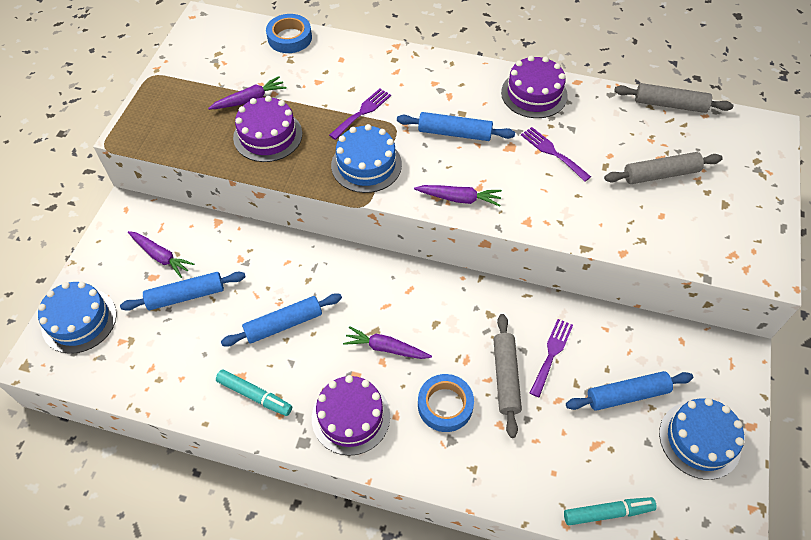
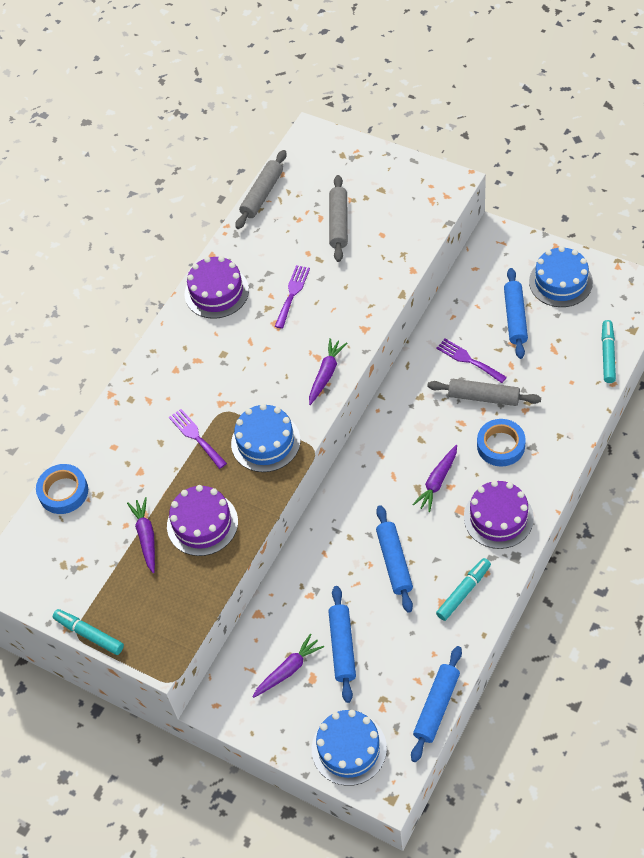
camera: 70 degrees left, 0 degrees up
(151, 83) = (89, 634): none -> turquoise marker
(454, 133) = (247, 364): blue rolling pin -> blue rolling pin (436, 707)
(552, 152) = (292, 294): purple fork -> purple fork turned 135 degrees clockwise

